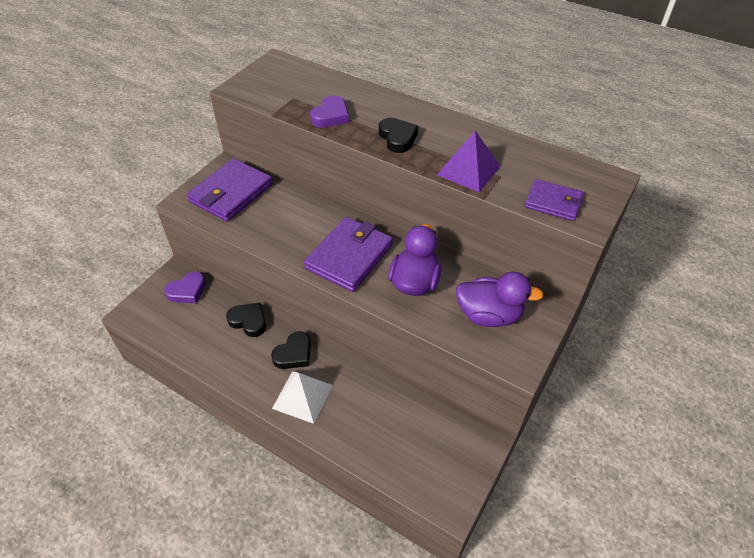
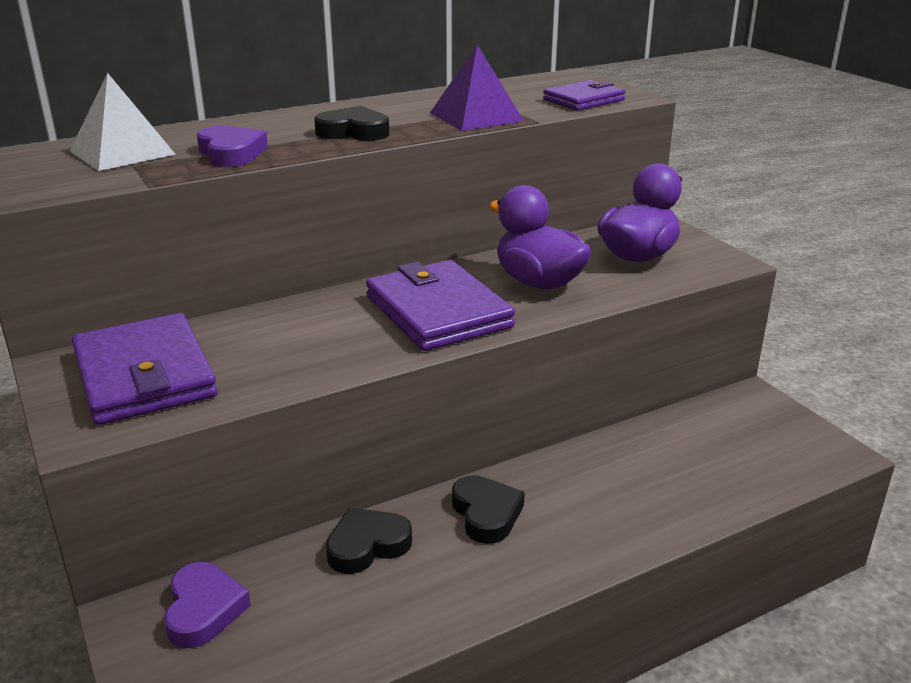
camera: 60 degrees left, 20 degrees down
(302, 396) = (581, 530): white pyramid -> white pyramid (122, 152)

